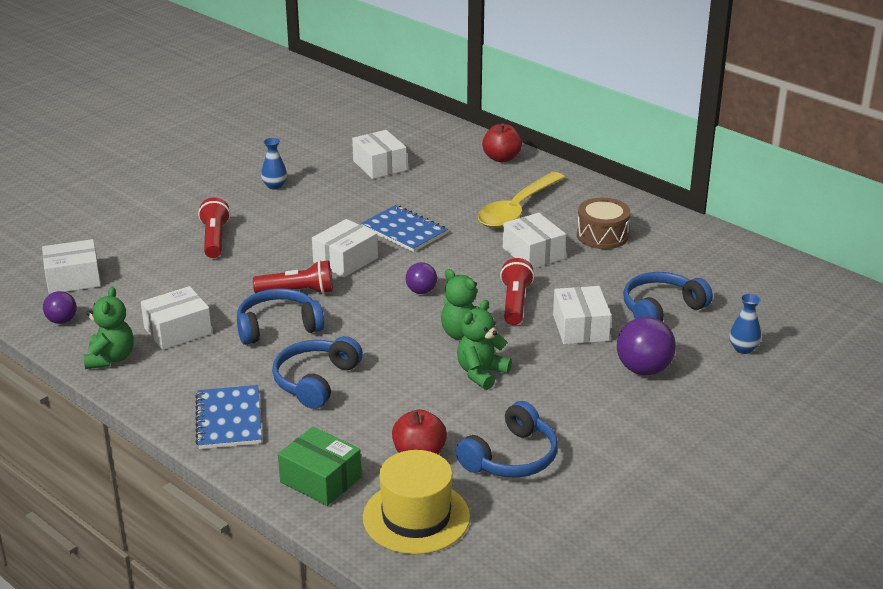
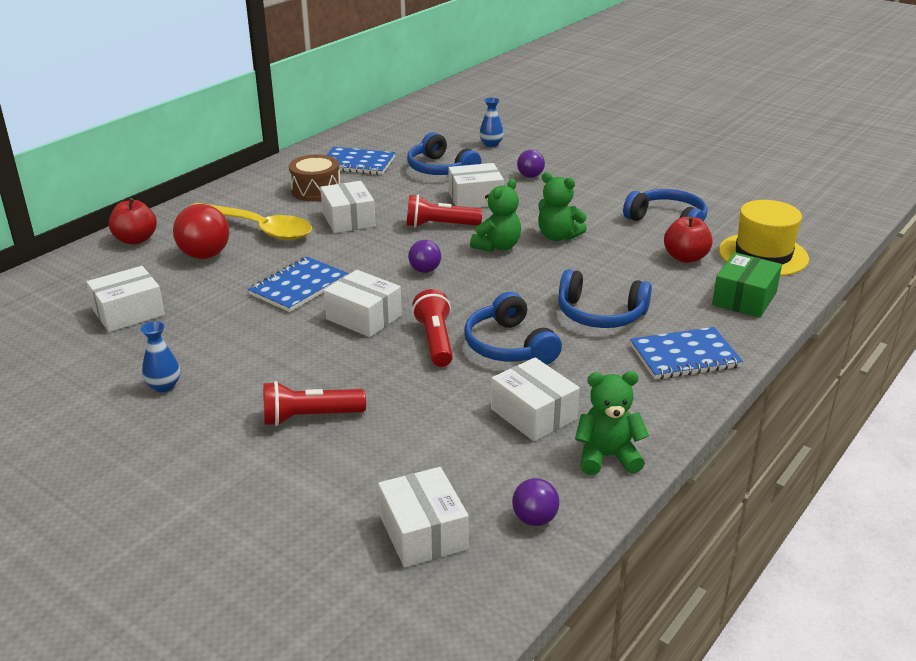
camera: 95 degrees left, 0 degrees up
(468, 188) = (205, 255): none -> red ball
(533, 253) = (348, 219): white box -> white box turned 75 degrees counterclockwise
(643, 369) = (530, 176): purple ball -> purple ball, size x0.59
(674, 258) = (357, 163): none -> blue notebook

